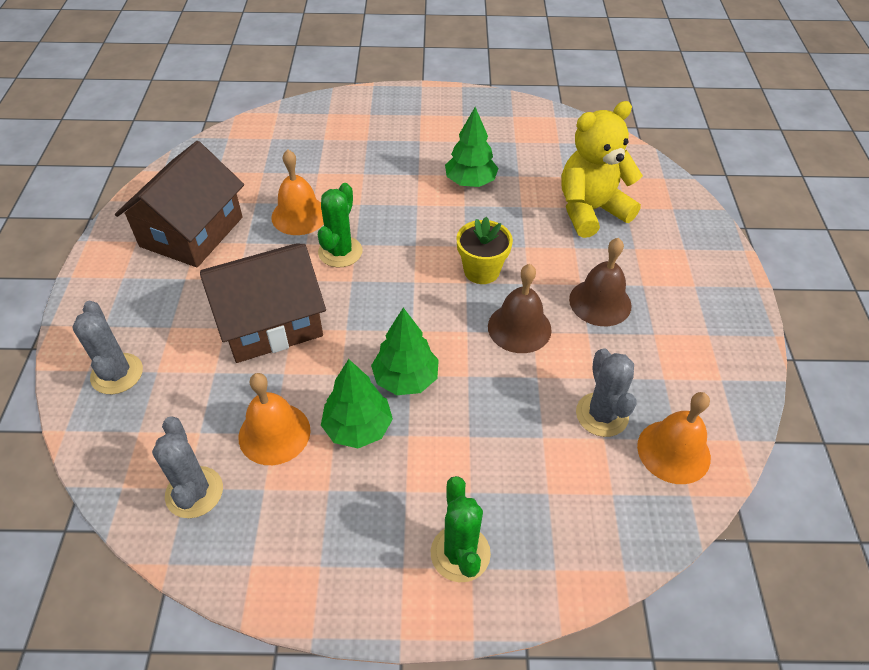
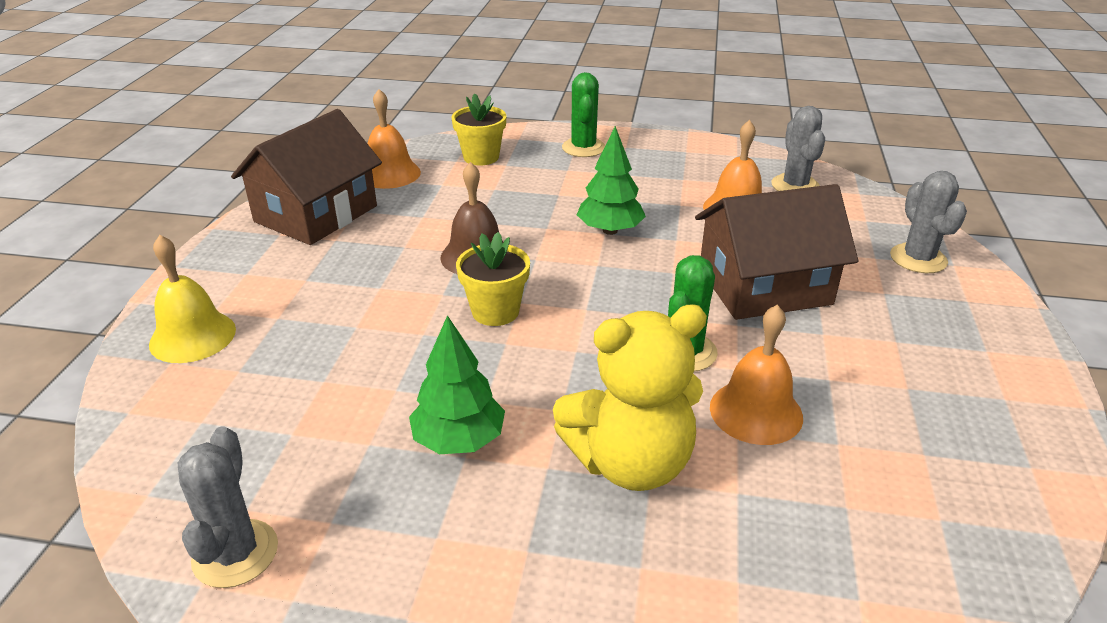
camera: 170 degrees left, 15 degrees down
(191, 232) = (924, 403): brown house -> brown house (316, 214)
(358, 428) = (658, 206): green tree -> none
(585, 507) = (481, 157): none -> yellow flower pot
(590, 211) = (295, 371): yellow teddy bear -> yellow teddy bear (630, 463)
(600, 302) = (370, 269): brown bell -> none
(602, 414) = (433, 195): grey cactus -> grey cactus (235, 553)
(678, 227) = (192, 336): none -> yellow bell

